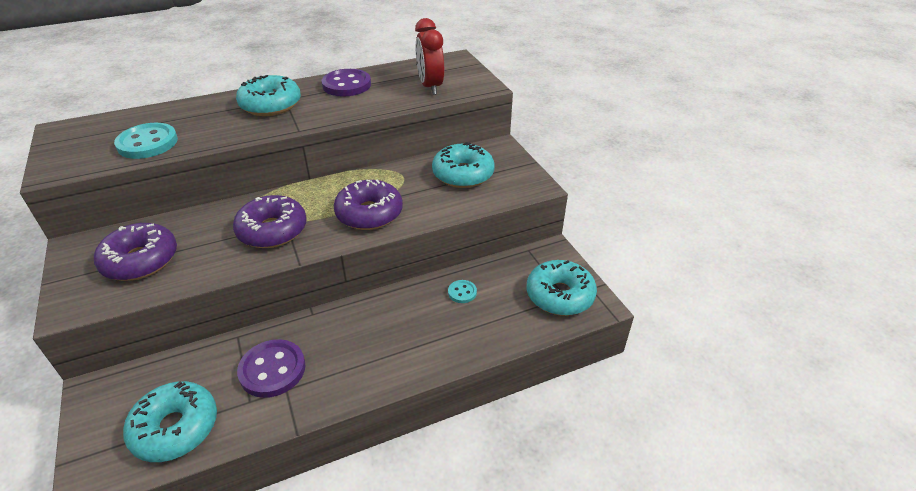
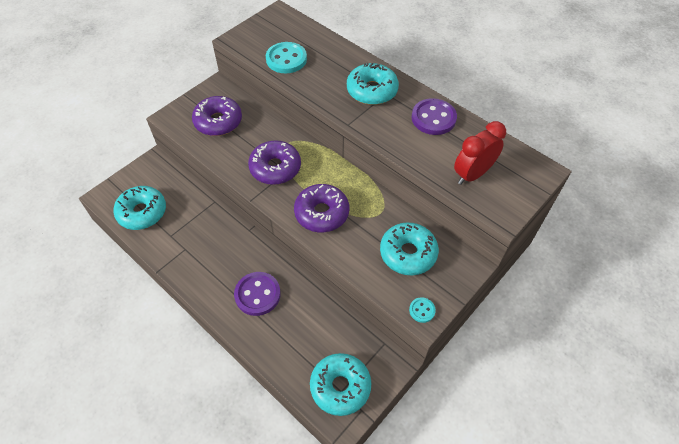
camera: 65 degrees right, 15 degrees up
(272, 370) = (196, 234): purple button -> purple button (257, 294)
(462, 292) = (310, 312): turquoise button -> turquoise button (422, 310)

